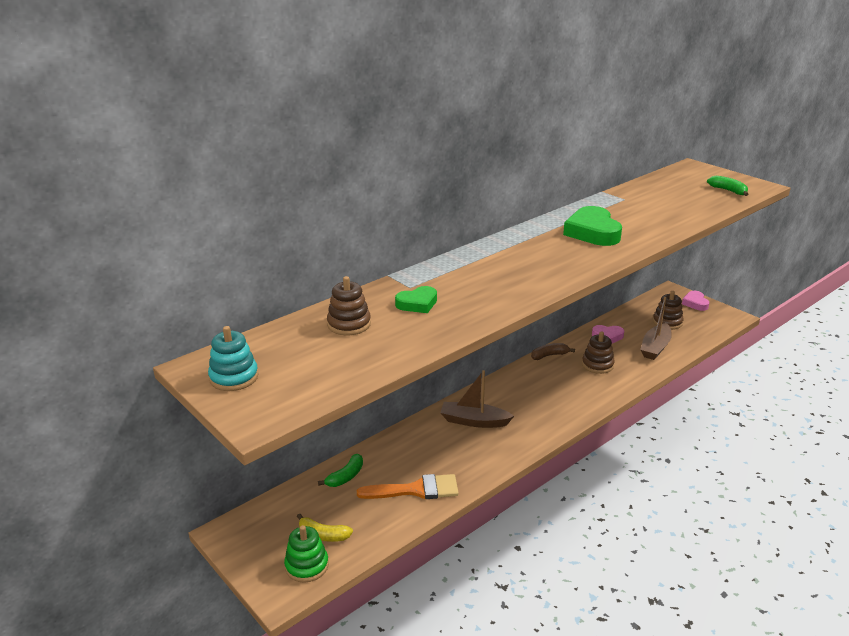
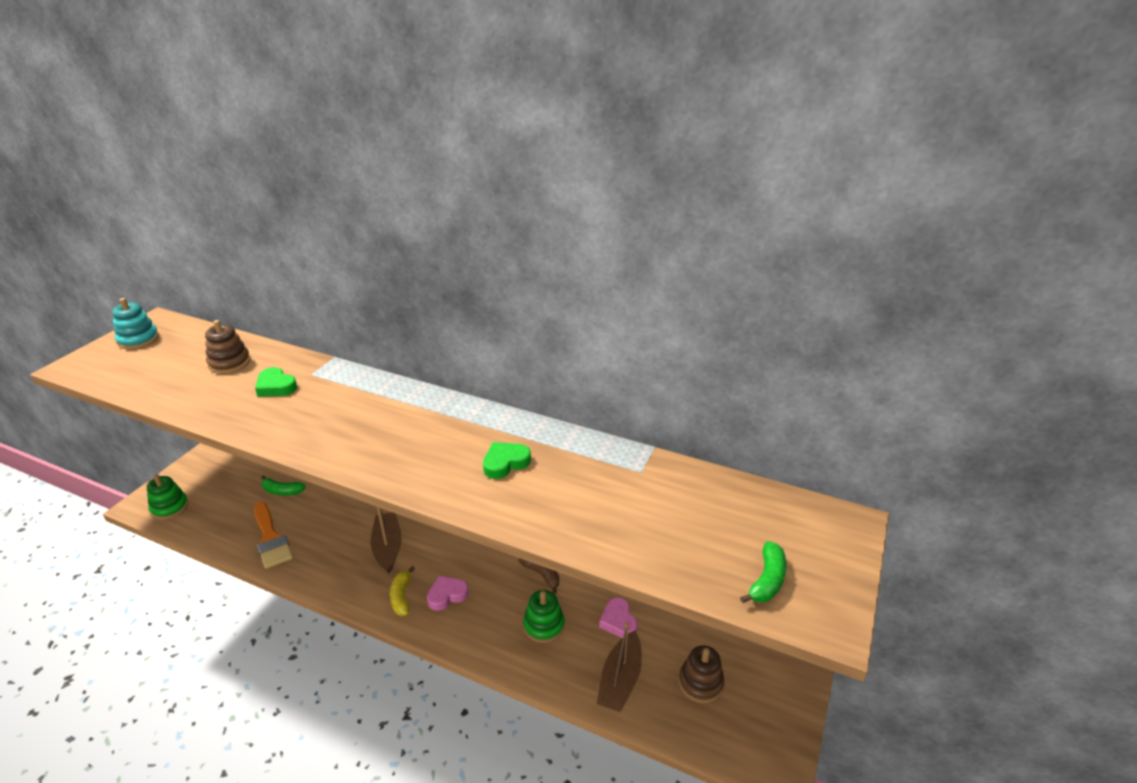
camera: 65 degrees right, 5 degrees up
(323, 535) = (206, 504): yellow banana -> yellow banana (401, 596)
(592, 232) = (505, 463): green heart -> green heart, size x0.58
(597, 365) = (544, 625): brown stacking toy -> green stacking toy
(655, 347) = (620, 680): brown boat -> brown boat turned 75 degrees counterclockwise
(695, 303) = (785, 710): pink heart -> pink heart (447, 595)

